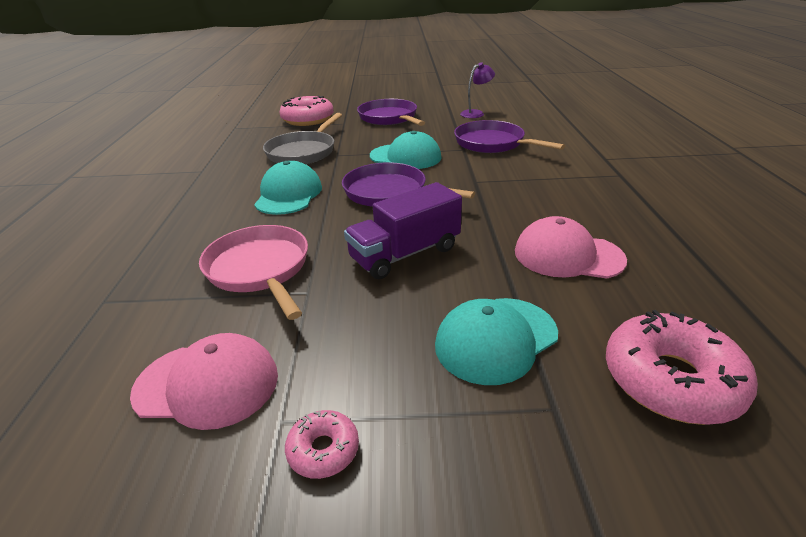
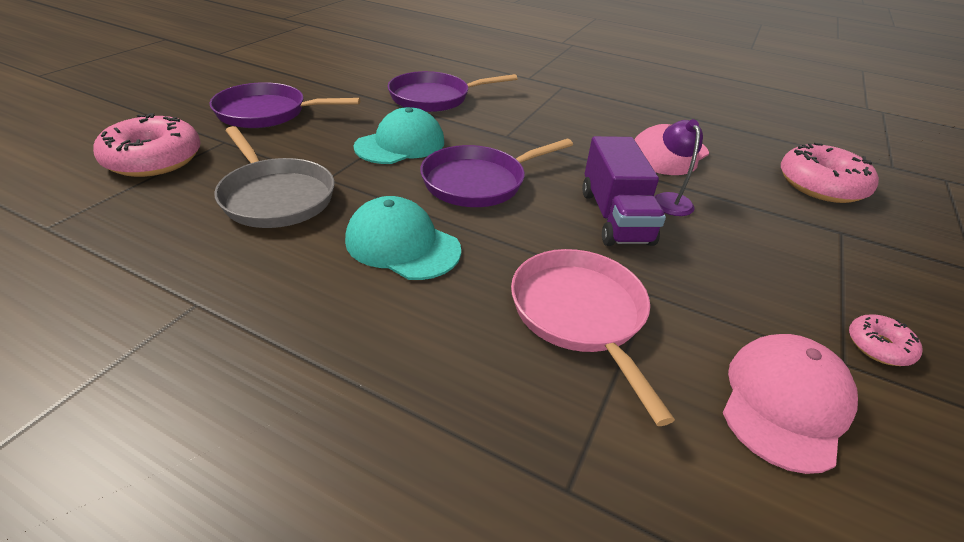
camera: 65 degrees left, 5 degrees up
(260, 269) = (580, 315): pink pan -> pink pan turned 75 degrees clockwise
(476, 113) = (345, 74): purple lamp -> purple lamp (669, 199)
(496, 339) = (763, 223): turquoise cap -> none

